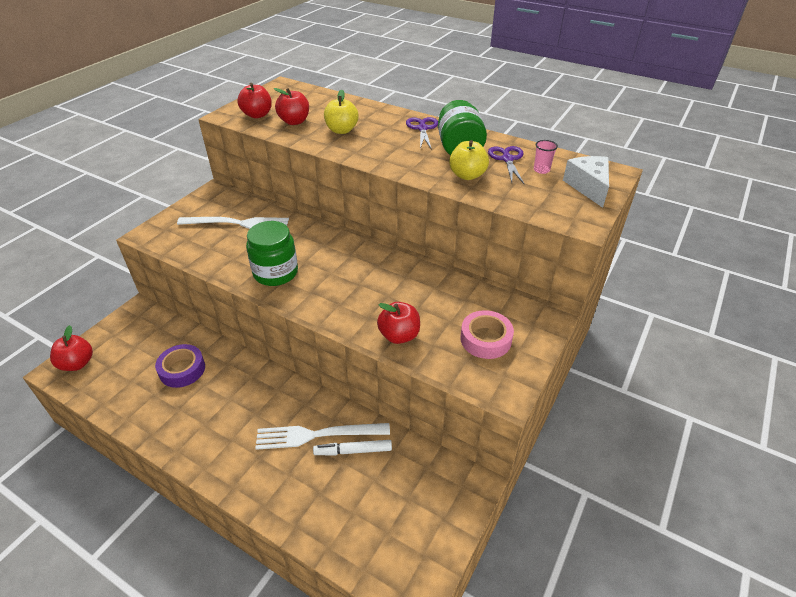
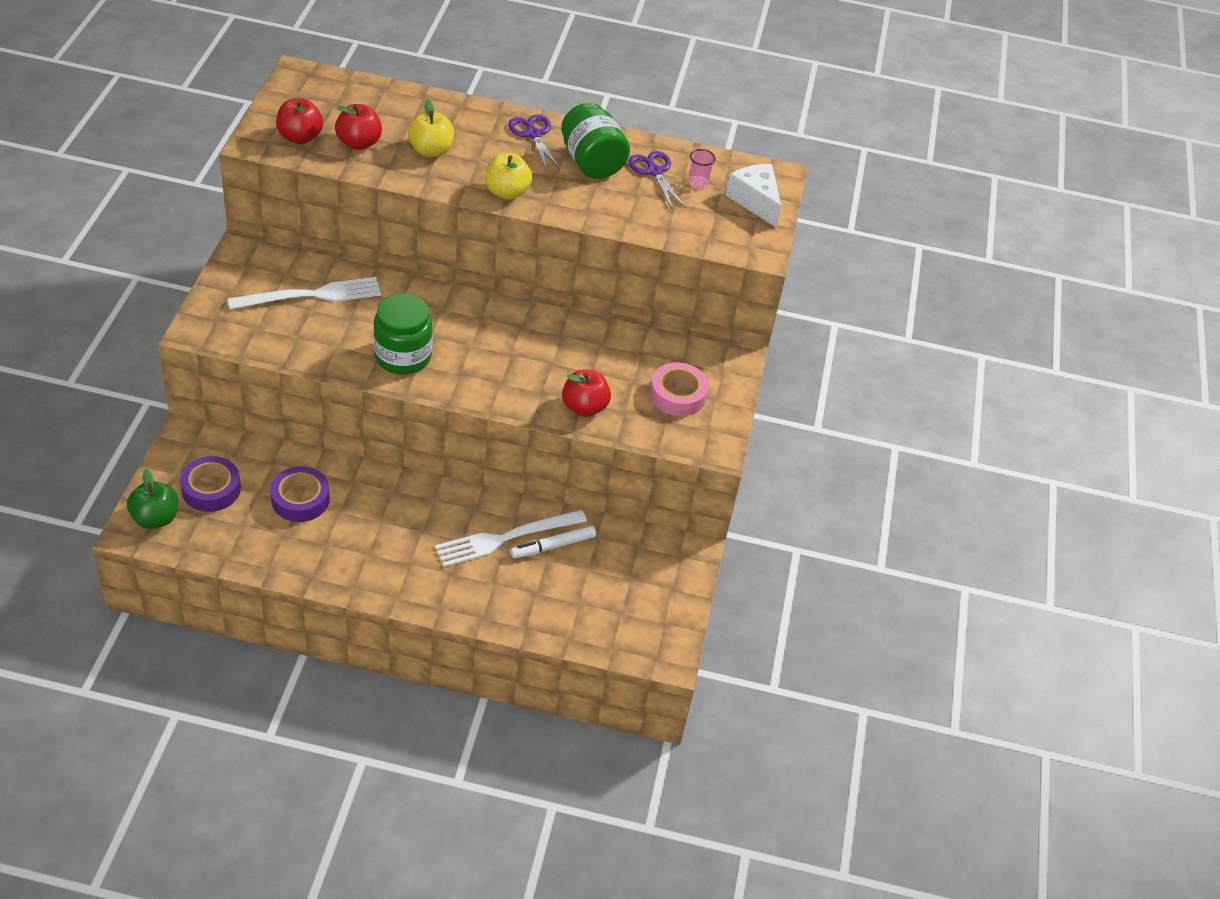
camera: 25 degrees left, 5 degrees up
(77, 363) = (155, 518): red apple -> green apple
(128, 350) = (211, 489): none -> purple tape
(467, 175) = (617, 203): yellow apple -> yellow apple (507, 192)

